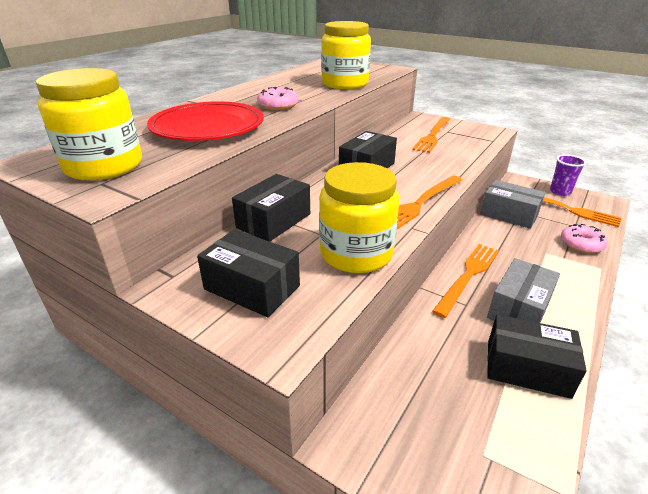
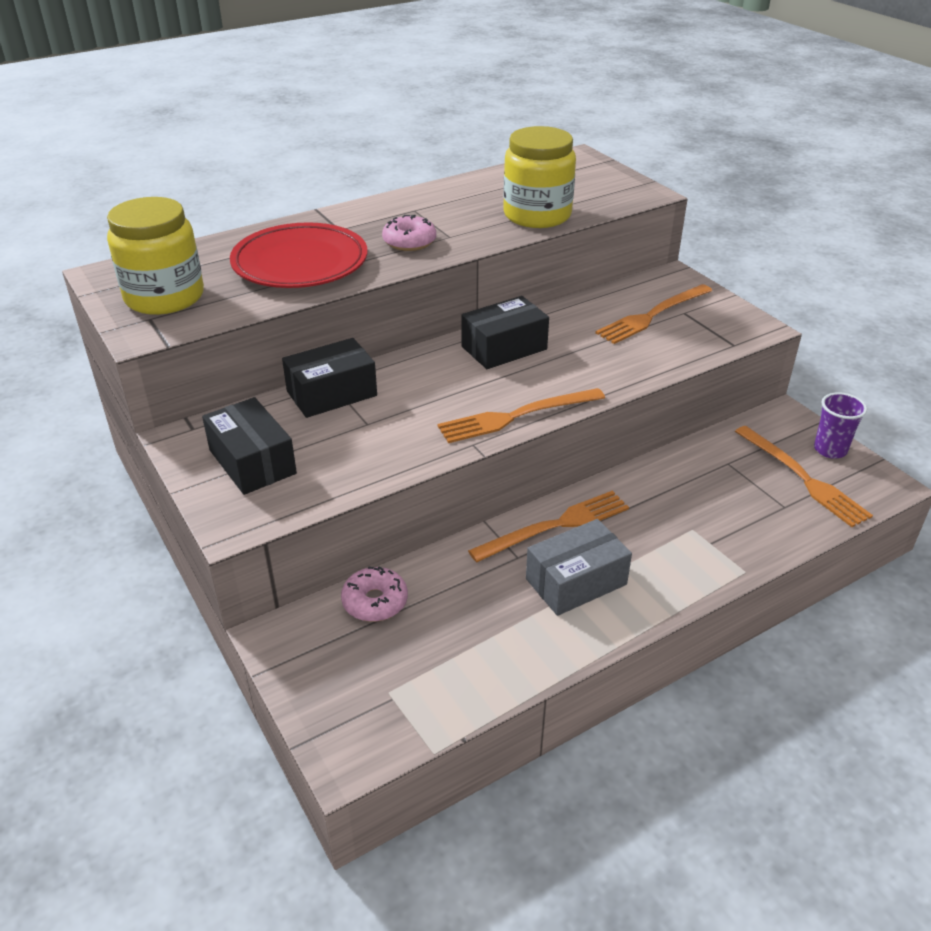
camera: 25 degrees right, 5 degrees up
(356, 253) = (381, 457): yellow jar -> none
(509, 214) = (705, 462): grey box -> none
(527, 368) = (513, 642): black box -> none
(581, 244) = (759, 534): pink donut -> pink donut (375, 602)

